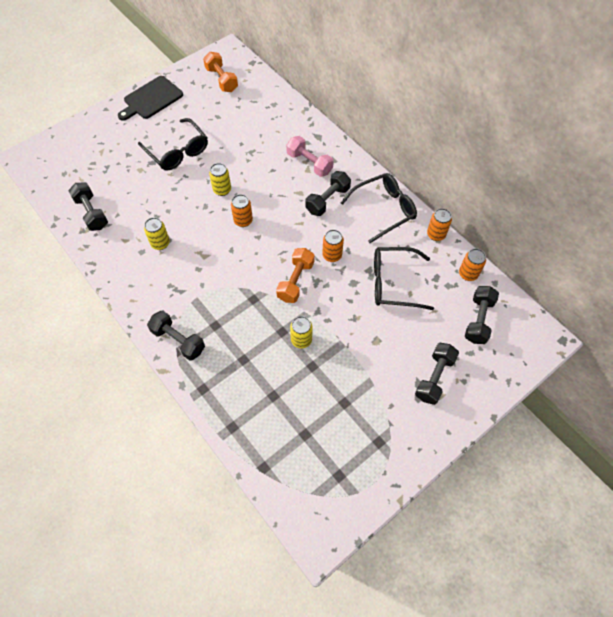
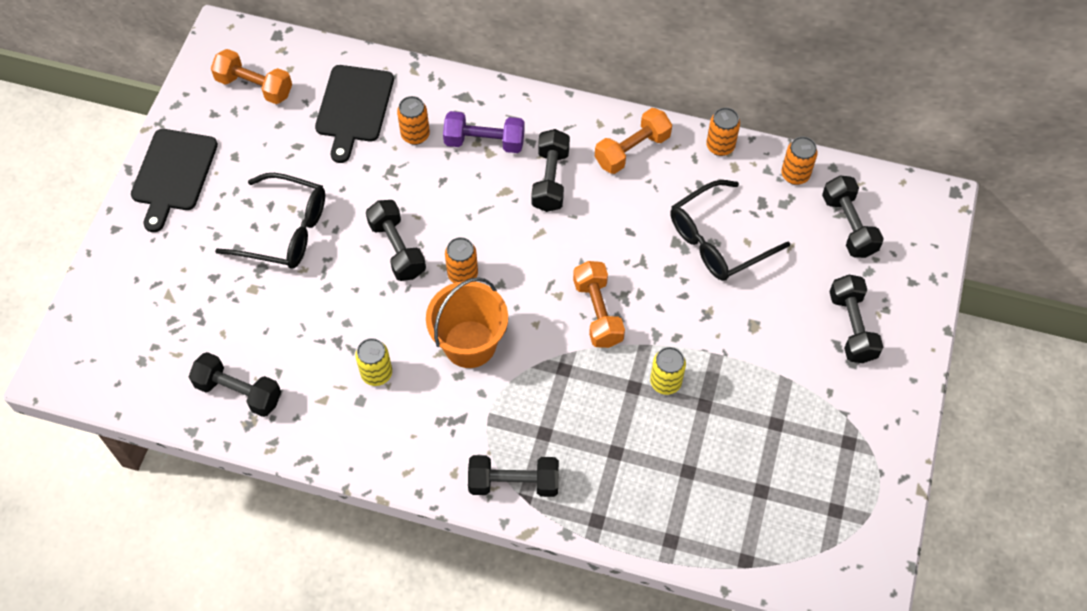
camera: 35 degrees left, 0 degrees up
(217, 257) = (469, 344): none -> orange bucket
(222, 190) = (397, 249): yellow can -> black dumbbell
(259, 113) = (353, 108): none -> black cutting board
(309, 163) = (484, 142): pink dumbbell -> purple dumbbell
(332, 255) = (615, 251): orange can -> orange can (415, 135)
(384, 209) = (632, 150): black glasses -> orange dumbbell

